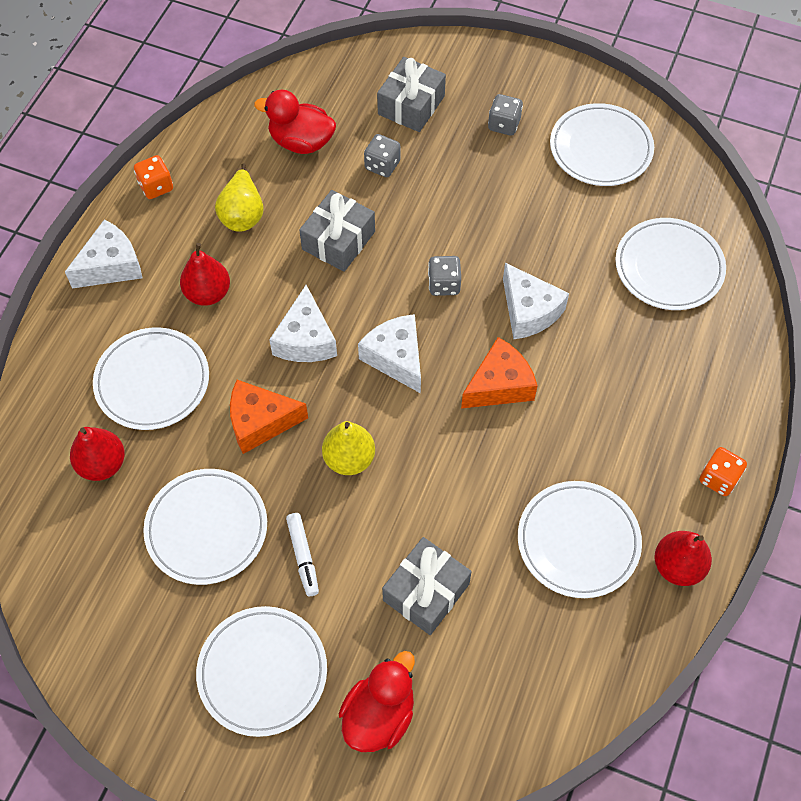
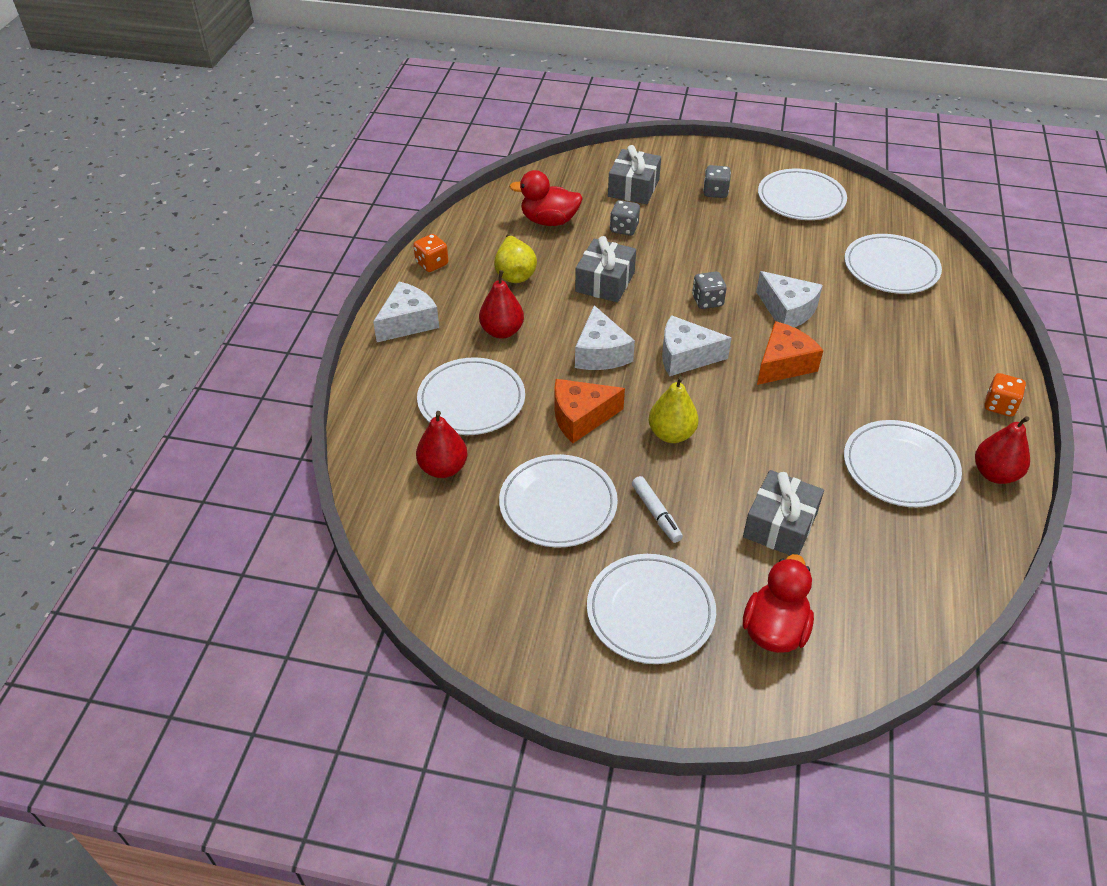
camera: 10 degrees left, 15 degrees down
(396, 358) = (685, 356): white cheese -> white cheese turned 45 degrees counterclockwise

